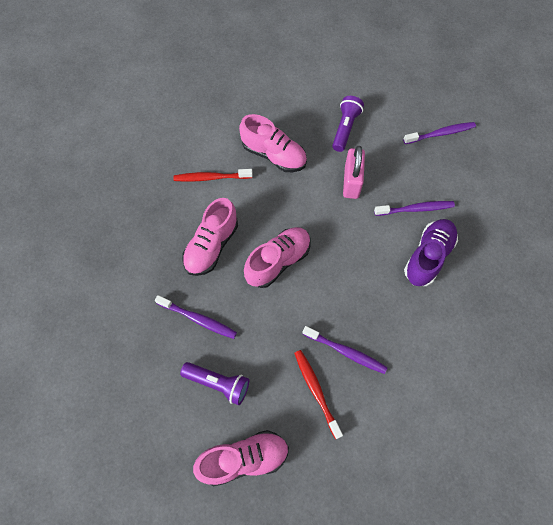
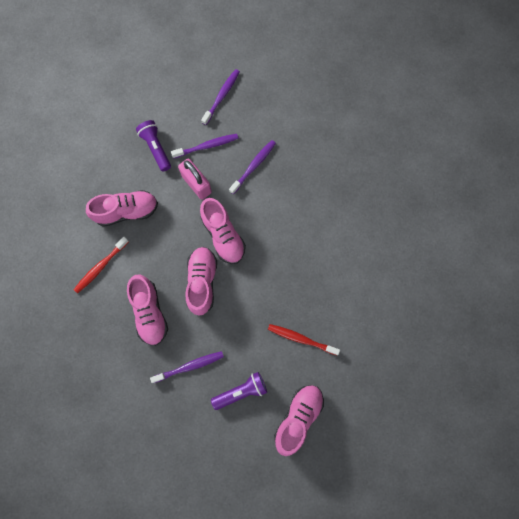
camera: 45 degrees left, 10 degrees up
(333, 241) = (223, 236): none -> pink shoe
(346, 352) = (296, 299): purple toothbrush -> purple toothbrush (207, 146)
(428, 257) = (289, 192): purple shoe -> none

